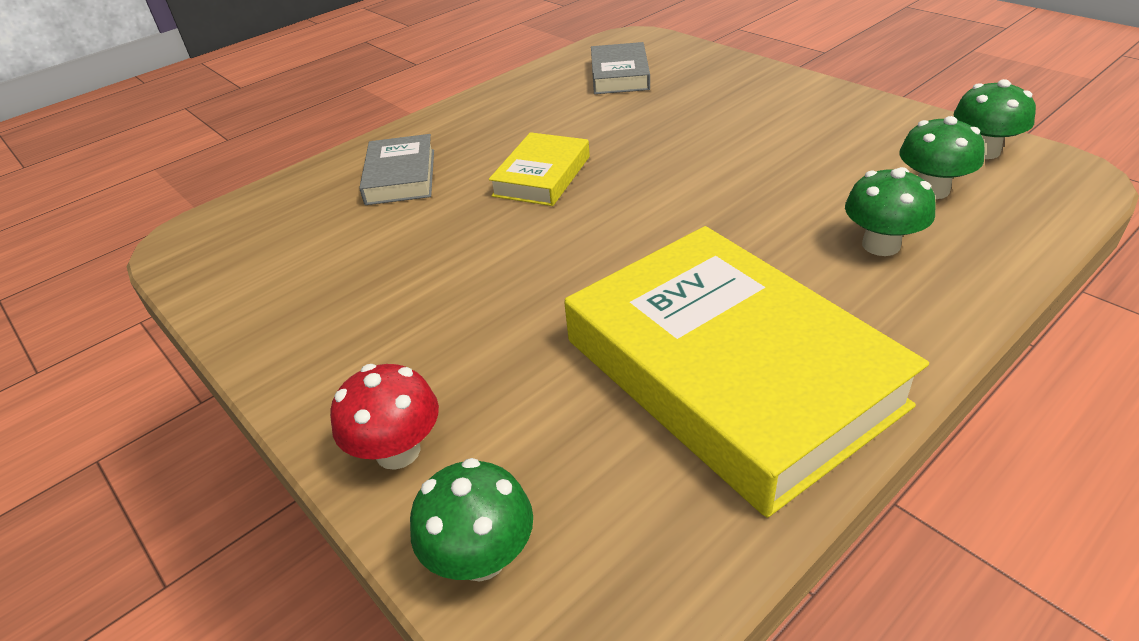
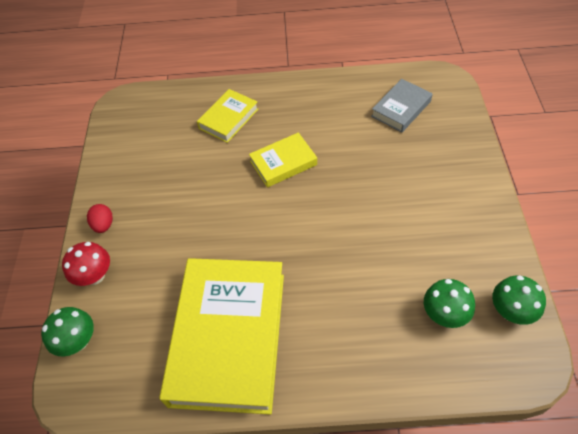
camera: 40 degrees right, 15 degrees up
(331, 382) = (104, 225): none -> red egg
(400, 176) = (228, 119): grey book -> yellow book
(881, 245) = (372, 326): green mushroom -> none

